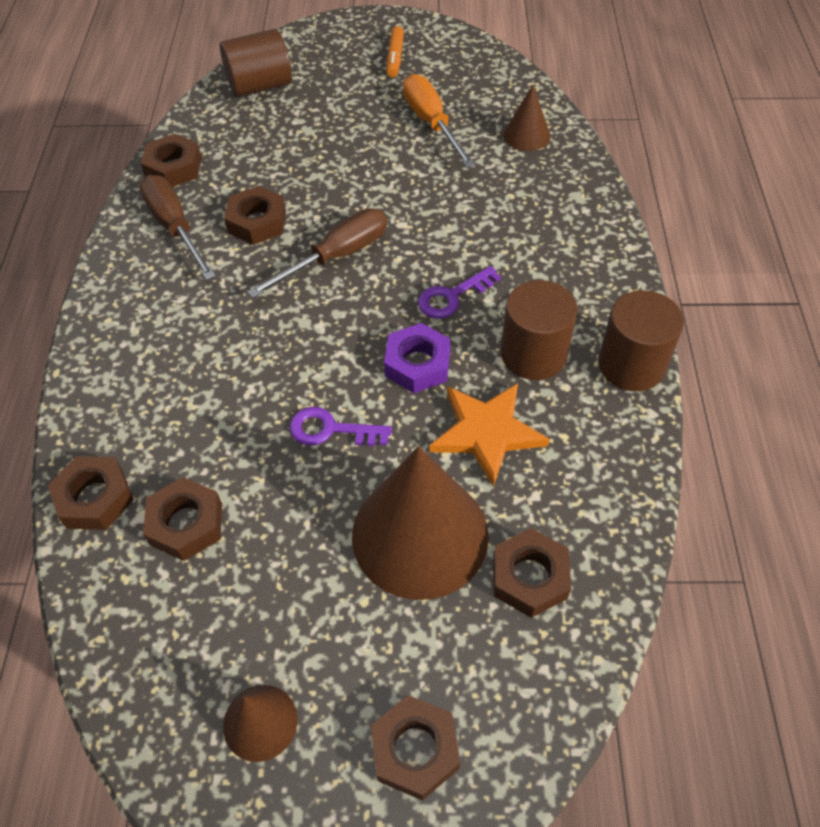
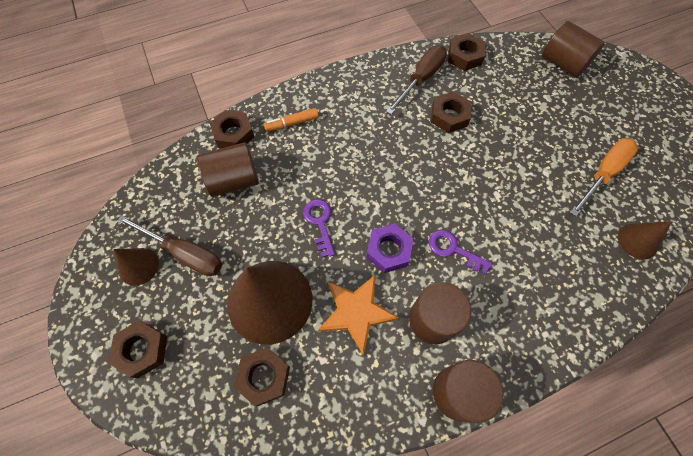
camera: 65 degrees right, 10 degrees up
(186, 524) = (234, 180): brown nut -> brown cylinder
(336, 256) = (448, 169): brown screwdriver -> brown screwdriver (185, 253)
(395, 58) = (651, 124): orange marker -> orange marker (292, 123)

